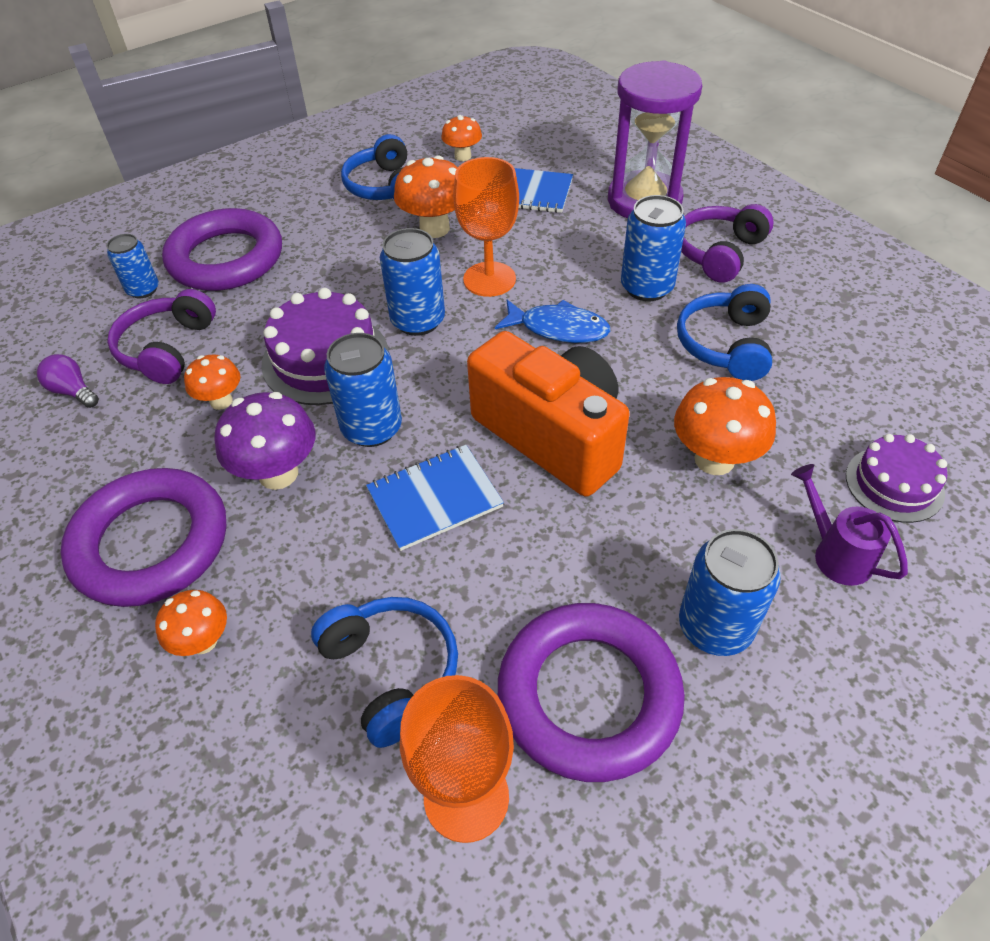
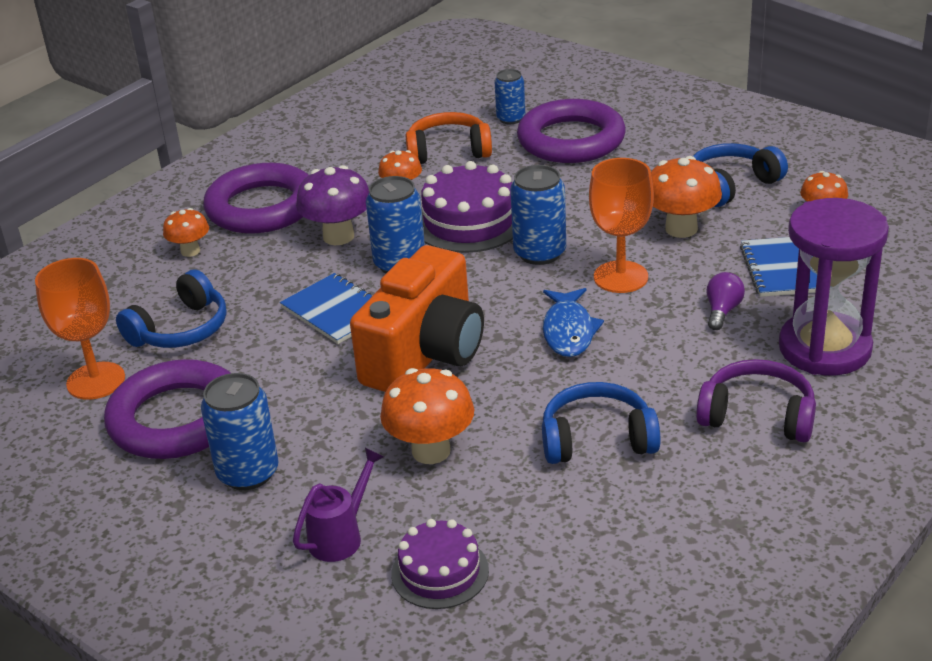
camera: 75 degrees right, 15 degrees down
(73, 391) = (387, 131): purple light bulb -> purple light bulb (722, 311)
(167, 349) = (448, 151): purple headphones -> orange headphones
(647, 287) = (663, 374): blue can -> none

